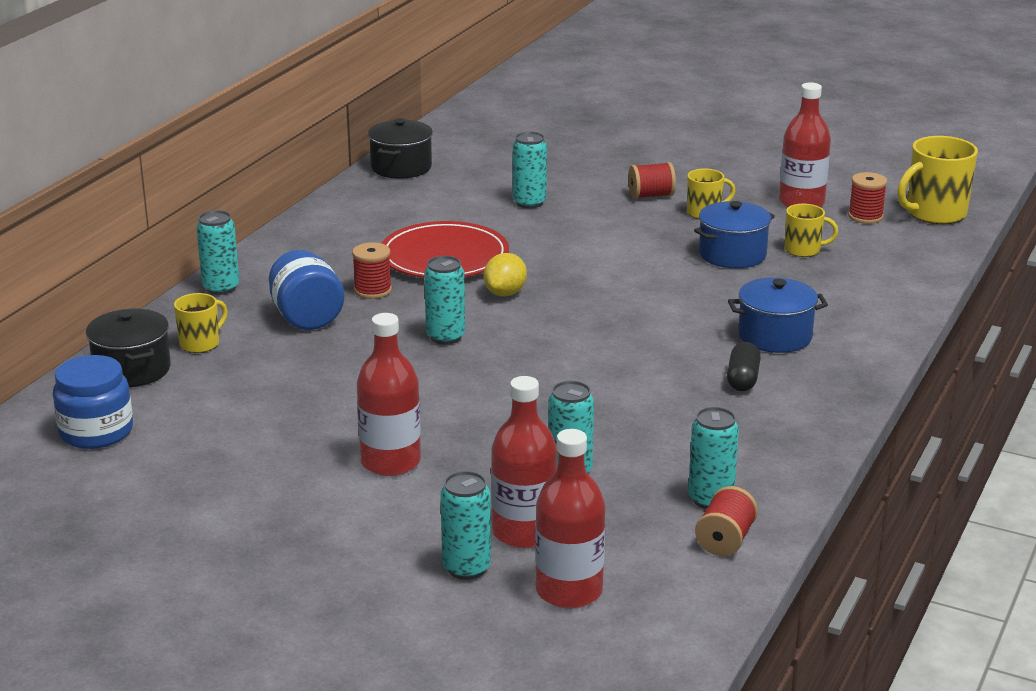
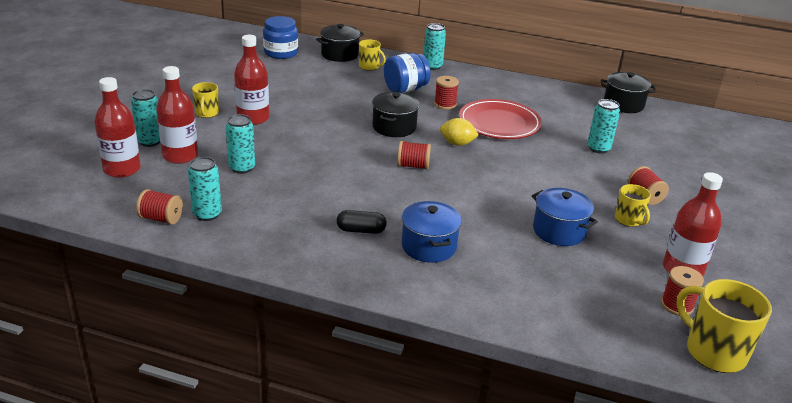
camera: 80 degrees right, 5 degrees up
(445, 337) = (394, 127): turquoise can -> black pot
(569, 331) = (413, 166): none -> red spool
(803, 250) = (586, 266): yellow mug -> yellow mug (207, 113)

